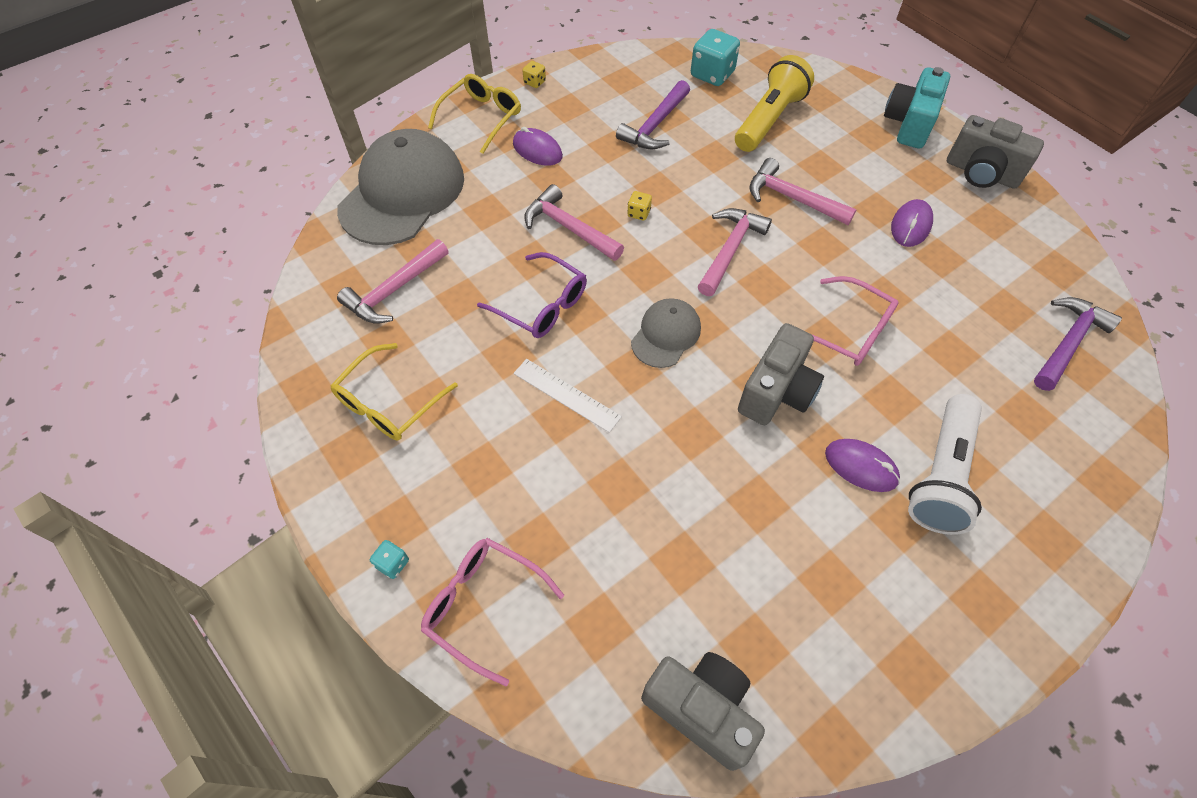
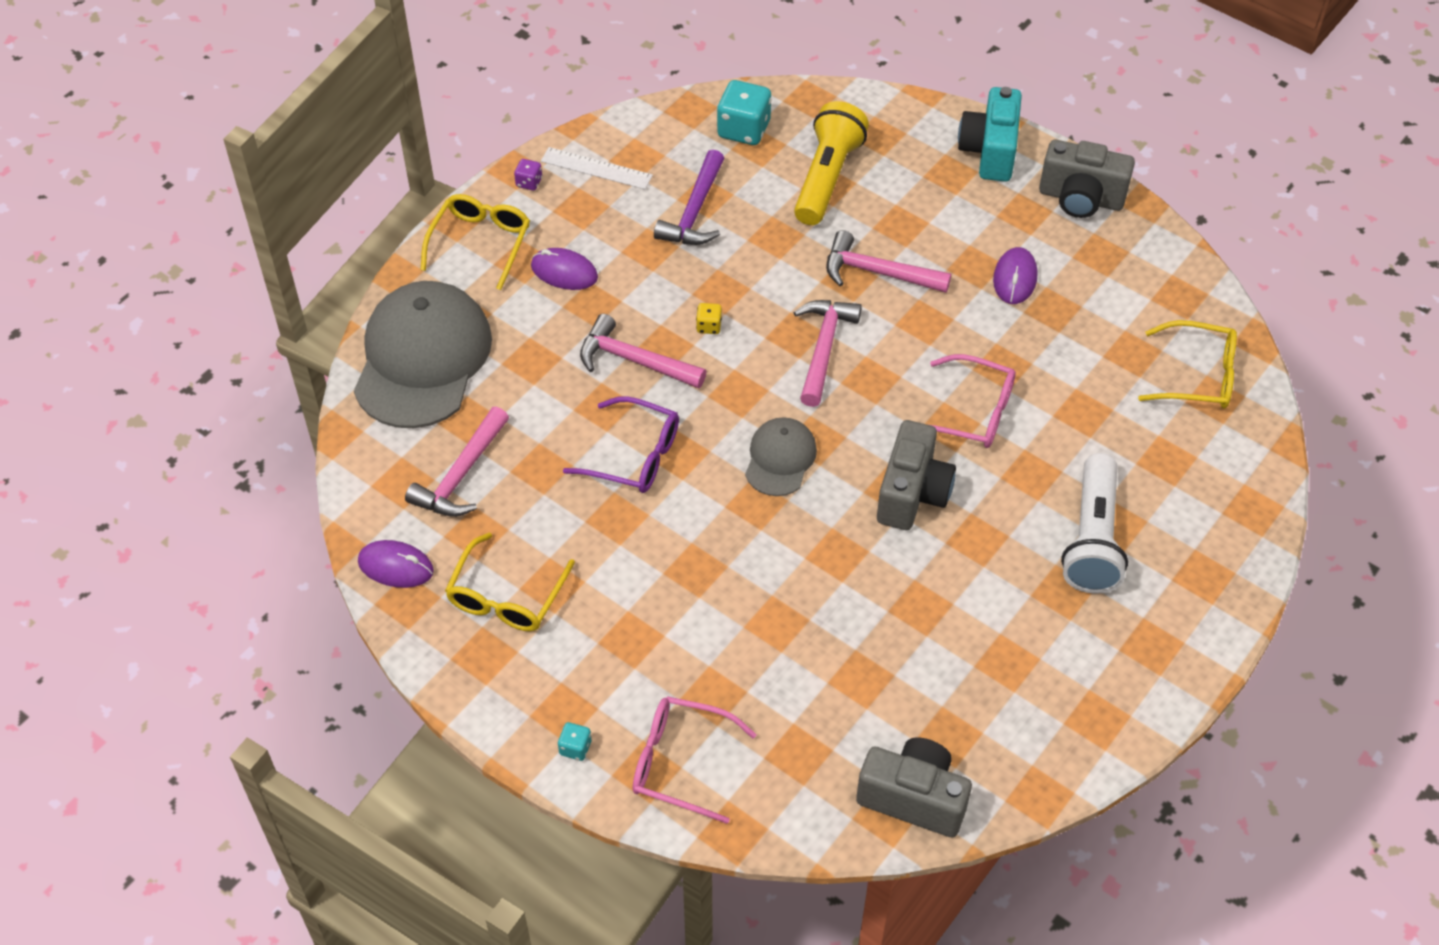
camera: 15 degrees left, 5 degrees down
(534, 82) = (529, 182): yellow dice -> purple dice
(566, 394) = (694, 545): white ruler -> white ruler (596, 168)
(861, 466) = (1013, 549): purple mouse -> purple mouse (396, 566)
(1068, 342) = (1198, 376): purple hammer -> yellow glasses

